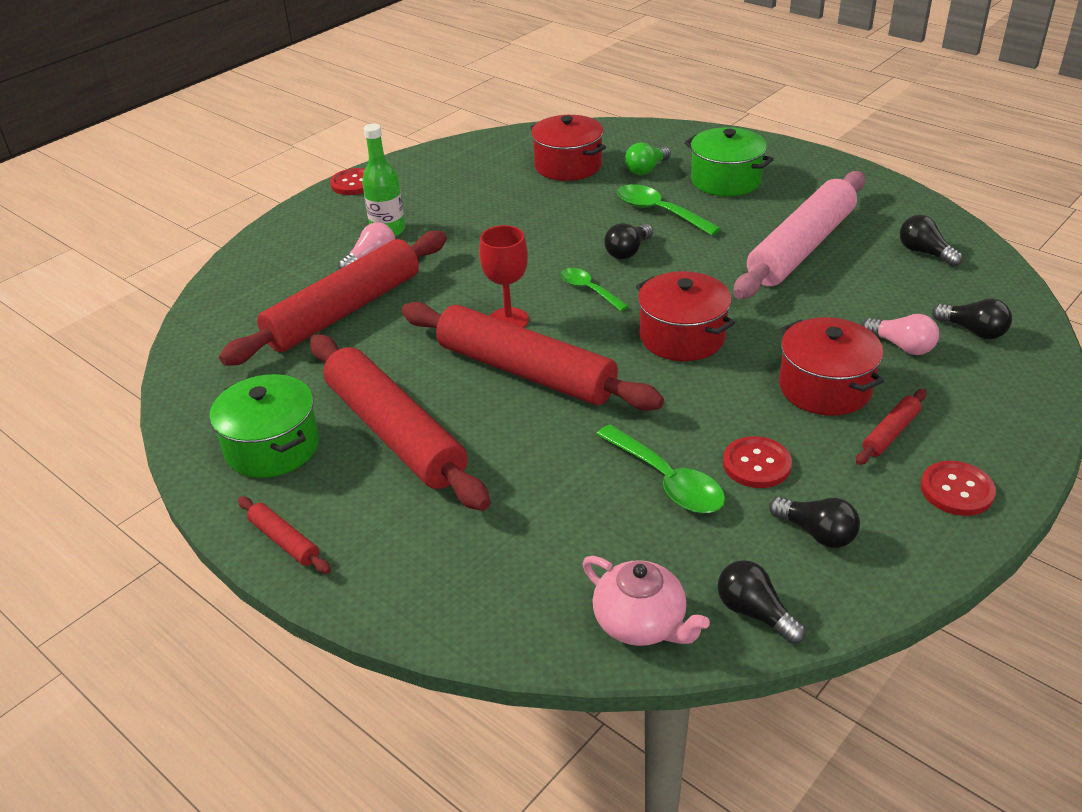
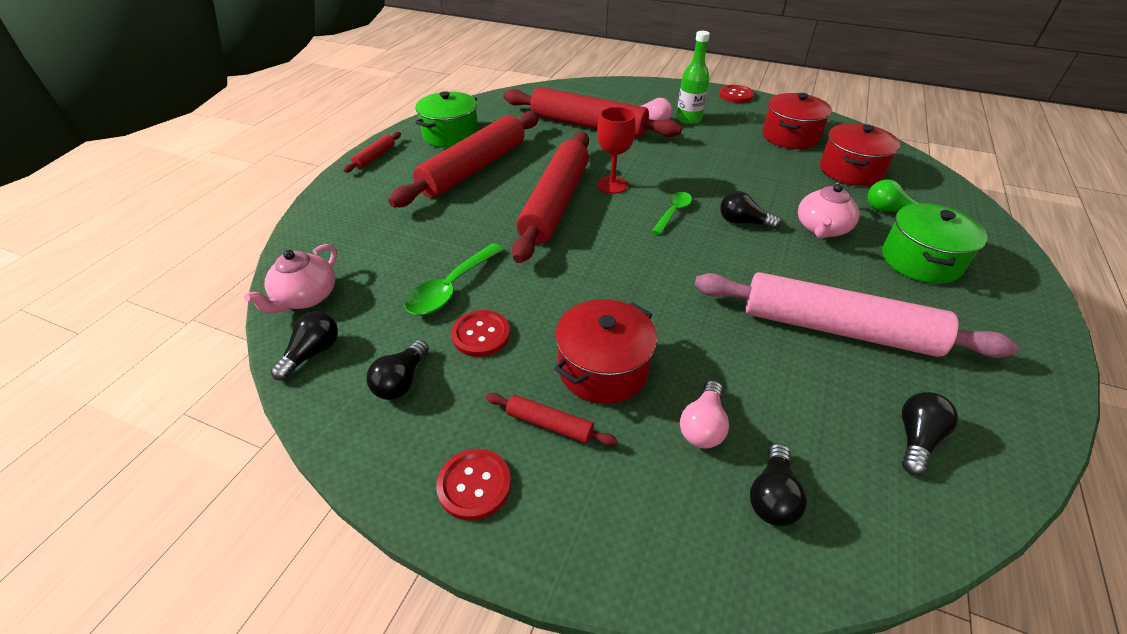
camera: 70 degrees right, 5 degrees up
(659, 212) = (821, 229): green spoon -> pink teapot
(682, 337) = (636, 270): red pot -> red pot (790, 136)

